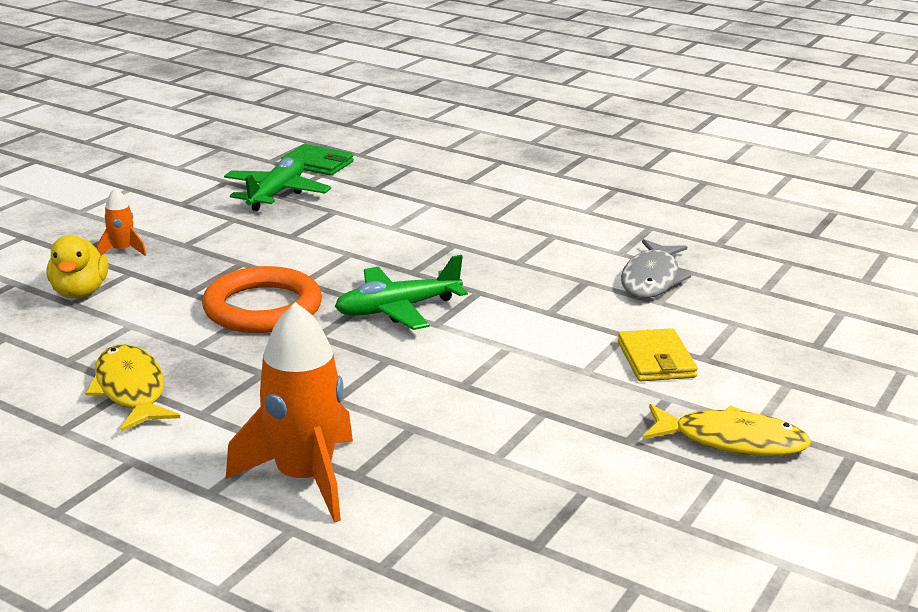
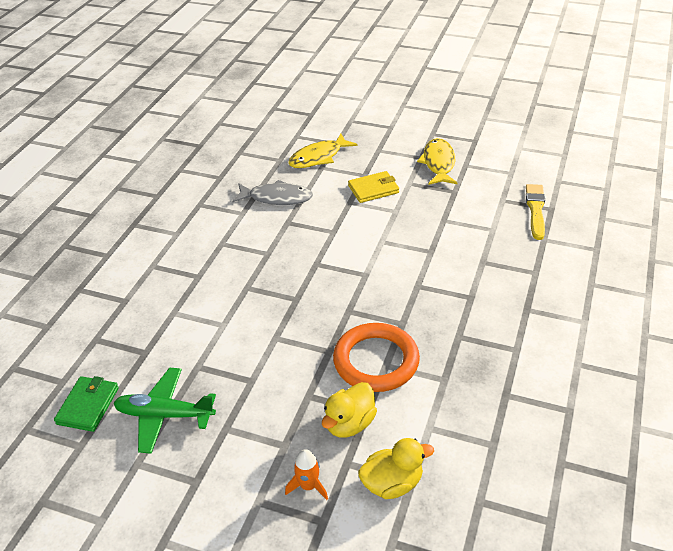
camera: 100 degrees left, 15 degrees up
(131, 390) = (510, 393): yellow fish -> yellow fish (318, 157)
(180, 280) = (349, 423): none -> yellow duck
(304, 478) = (550, 289): orange rocket -> none
(397, 309) = (353, 294): green plane -> none
(538, 523) = (535, 210): none -> yellow brush

